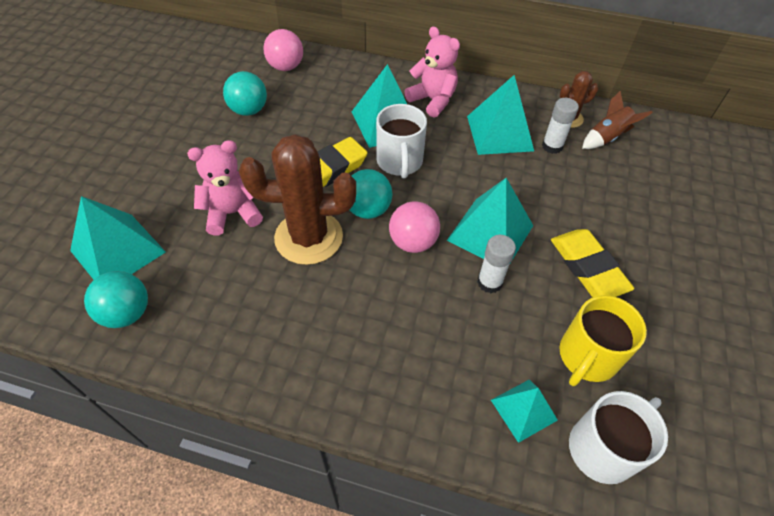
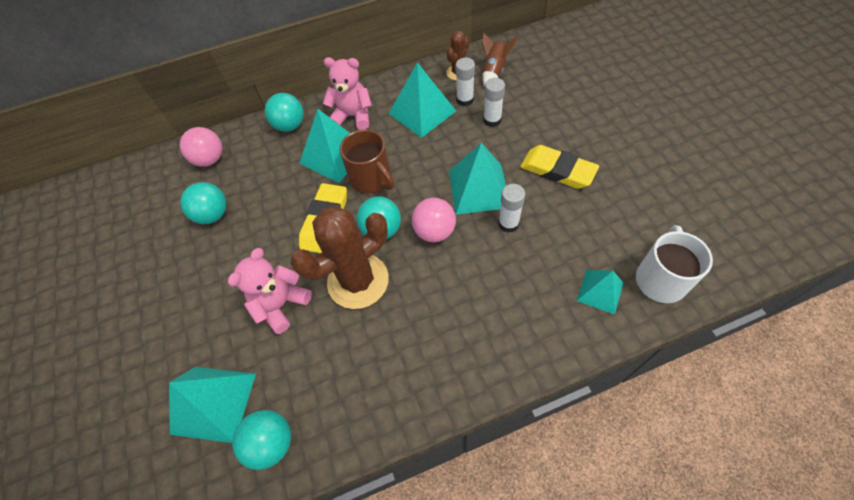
camera: 30 degrees left, 5 degrees up
(372, 77) = (290, 125): none -> turquoise ball
(399, 162) = (372, 179): white mug -> brown mug
(562, 180) = (492, 120): none -> white glue stick
(587, 357) = (605, 229): yellow mug -> none

